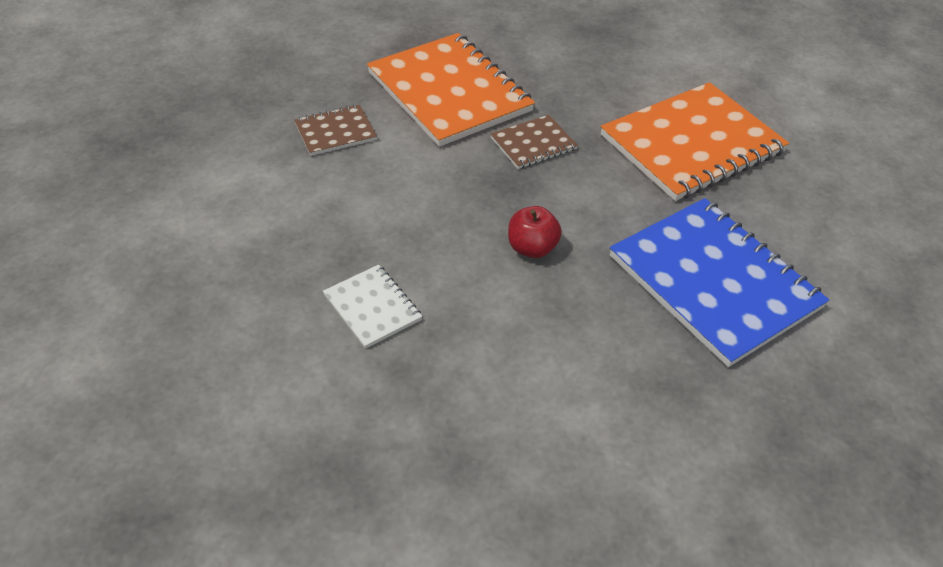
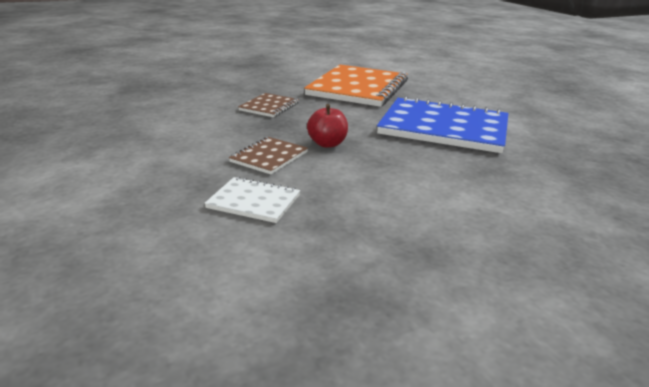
camera: 35 degrees left, 20 degrees down
(335, 132) = (117, 132): brown notebook -> brown notebook (269, 157)
(449, 92) = (185, 100): orange notebook -> none

